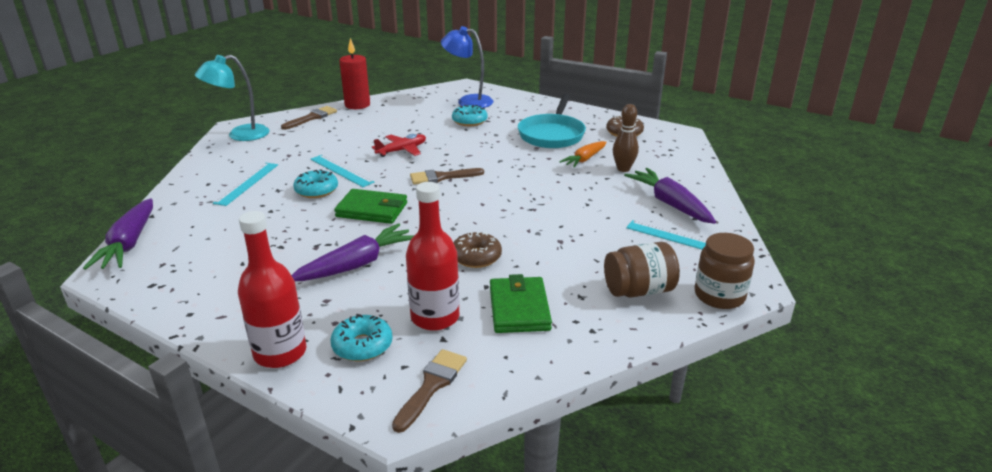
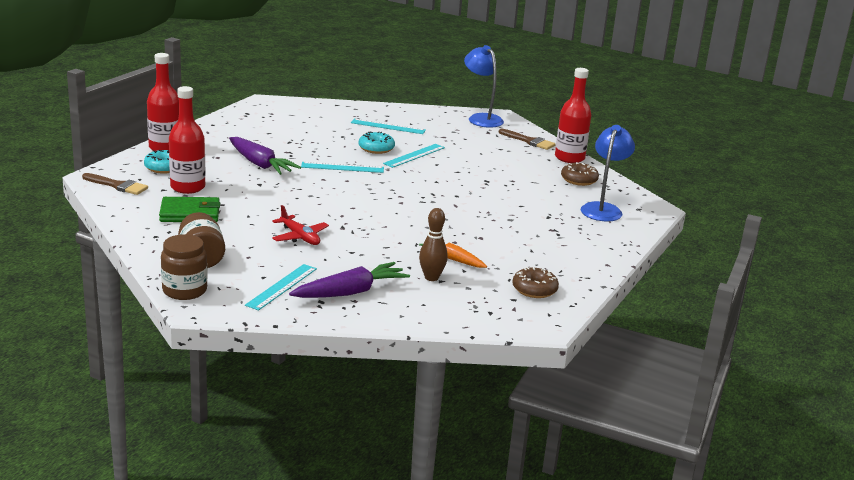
camera: 85 degrees right, 5 degrees down
(129, 244) = (298, 103): purple carrot -> none
(240, 135) = (481, 118): turquoise lamp -> blue lamp
(357, 105) = (569, 158): red candle -> red bottle
(372, 210) = (342, 167): green wallet -> turquoise ruler
(402, 150) = (460, 177): red plane -> red plane (300, 237)
(442, 177) = (404, 193): brown brush -> none
(469, 121) = (542, 208): turquoise donut -> none
(476, 257) = (263, 202): brown donut -> brown donut (579, 180)
(552, 134) = (517, 247): turquoise pan -> none

